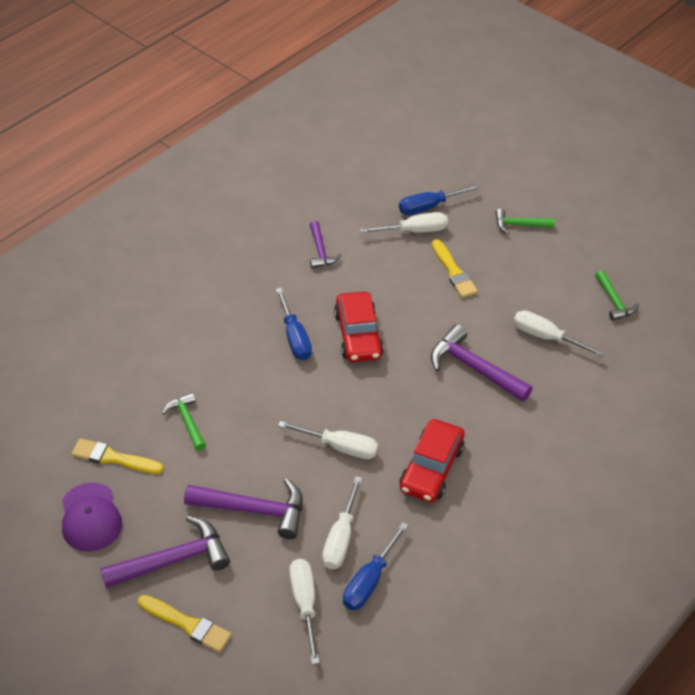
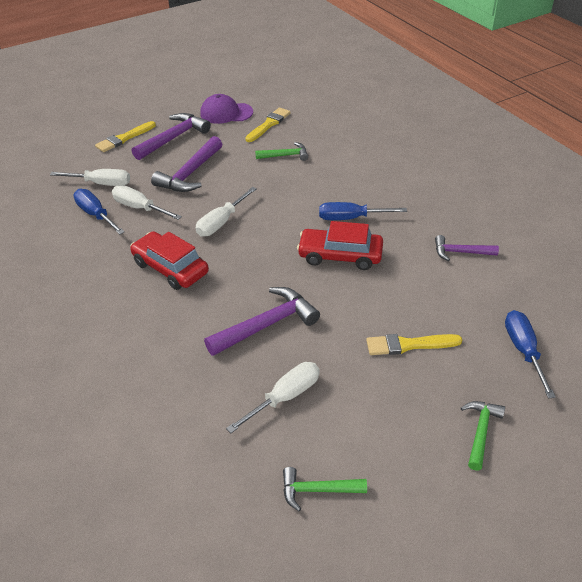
camera: 110 degrees right, 5 degrees down
(173, 560) = (173, 138): purple hammer -> purple hammer turned 135 degrees counterclockwise
(414, 231) = (482, 327): white screwdriver -> none

